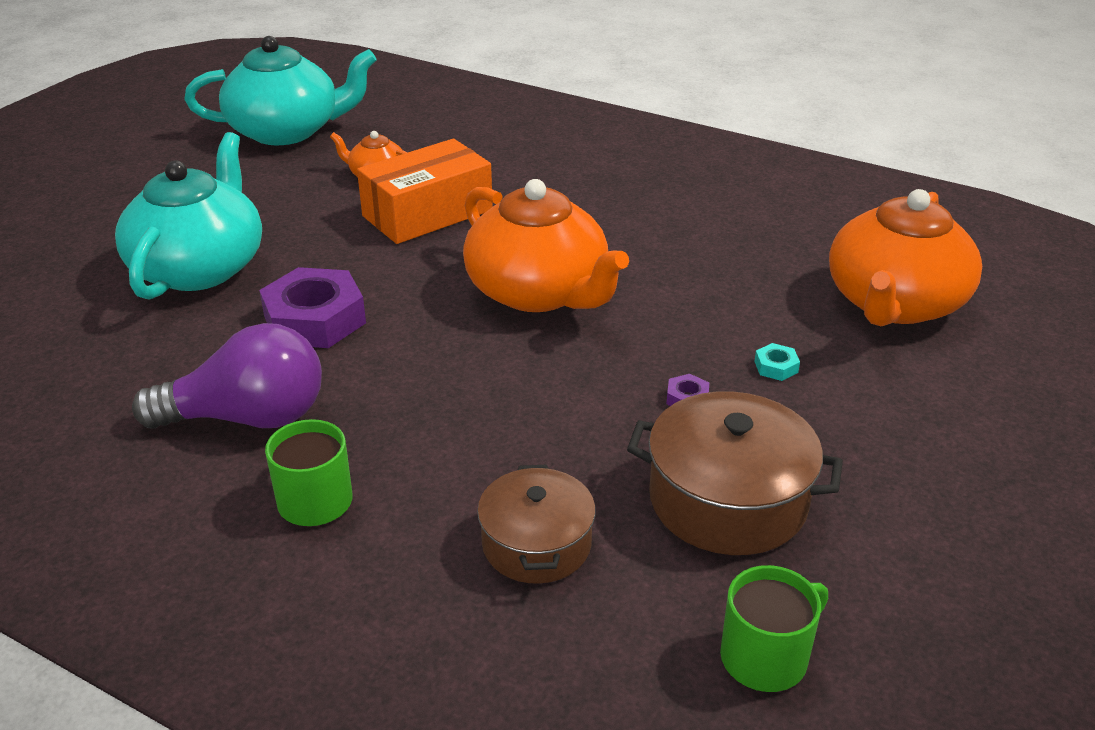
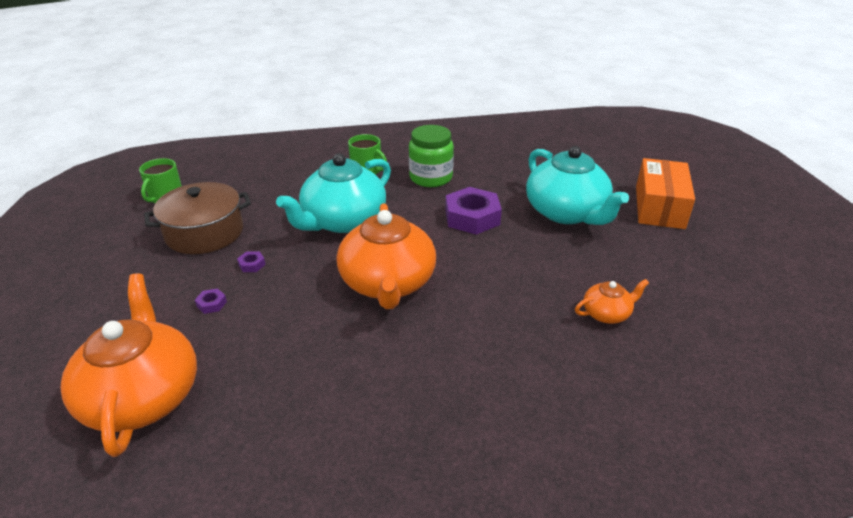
camera: 140 degrees right, 0 degrees up
(247, 418) = (431, 178): purple light bulb -> green jar
(287, 131) = (736, 318): turquoise teapot -> turquoise teapot (343, 221)
(427, 213) = (526, 302): orange box -> orange box (659, 207)
(536, 544) = (273, 191): brown pot -> none
(539, 292) = (387, 283): orange teapot -> orange teapot turned 105 degrees counterclockwise
(776, 367) = (211, 304): turquoise nut -> purple nut

